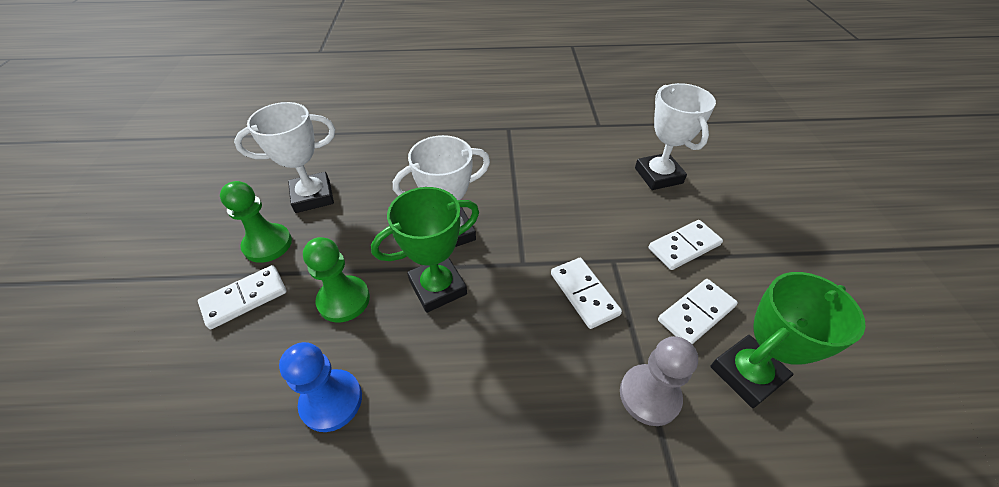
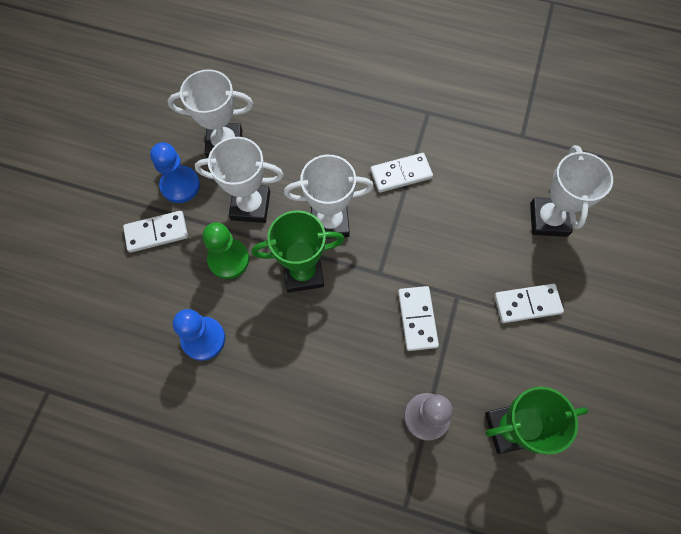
camera: 20 degrees right, 20 degrees up
(268, 244) = (180, 185): green pawn -> blue pawn
(356, 241) = (250, 206): none -> white trophy
(696, 313) = (500, 368): white domino -> white domino (401, 174)

